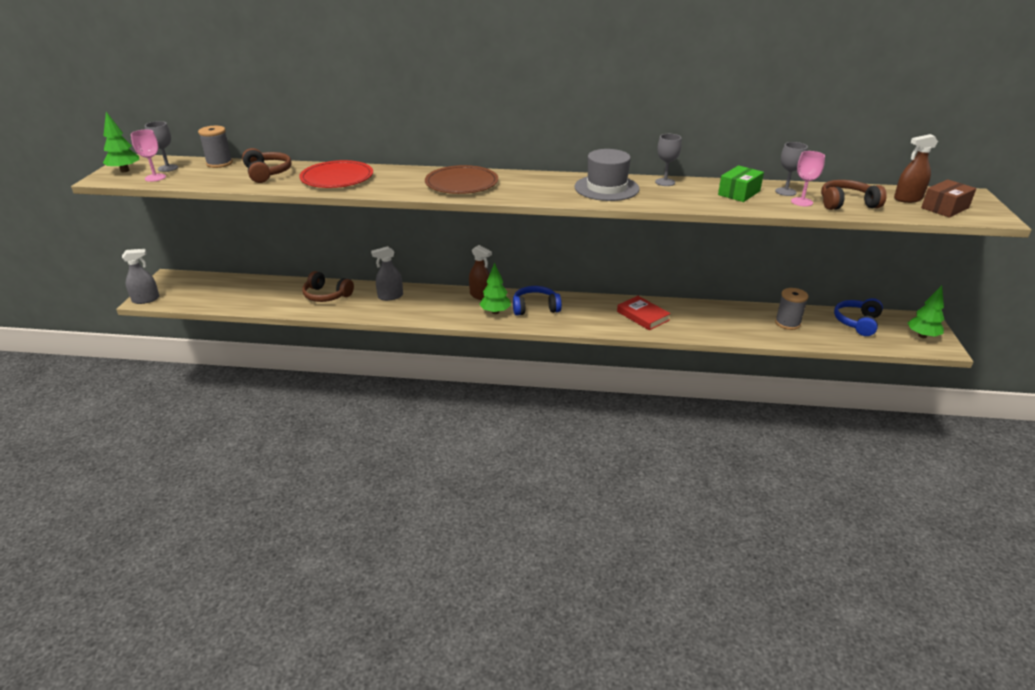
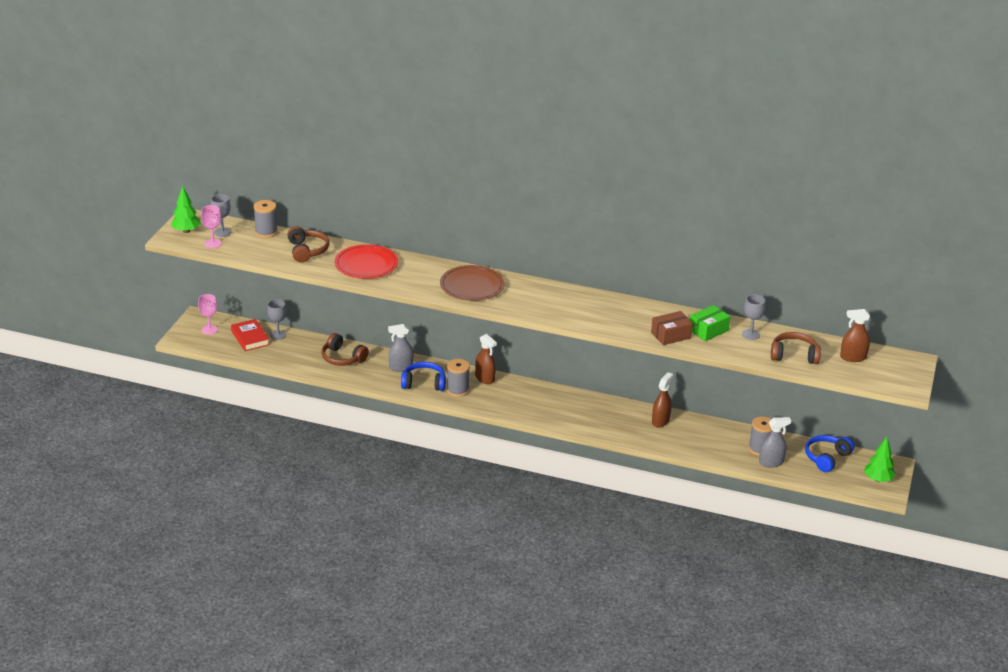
camera: 10 degrees right, 0 degrees up
(146, 299) = (180, 339): grey spray bottle -> grey spray bottle (771, 462)
(455, 309) = (457, 390): none -> grey spool
(495, 312) = (493, 398): green tree -> none
(535, 308) = (531, 399): blue headphones -> blue headphones (424, 383)
(606, 188) = (595, 309): grey hat -> none
(643, 316) = (628, 422): red book -> red book (250, 338)
(665, 182) = (650, 308): grey goblet -> grey goblet (278, 335)
(674, 311) = (660, 421): none -> brown spray bottle
(801, 202) = (756, 348): pink goblet -> pink goblet (209, 330)
(944, 208) = (876, 372): brown box -> brown box (671, 335)

